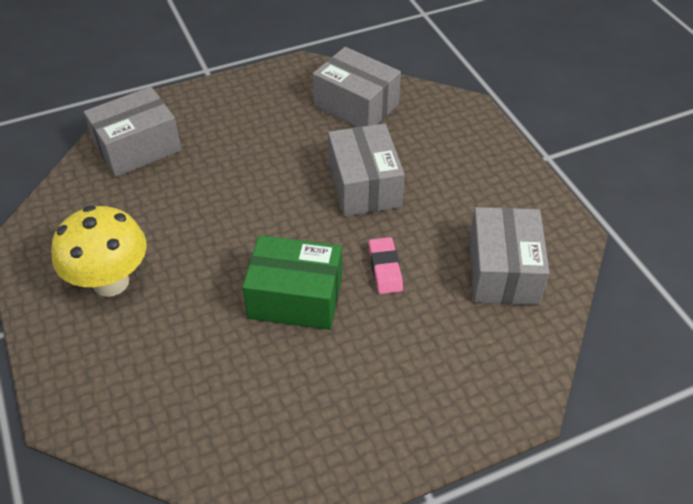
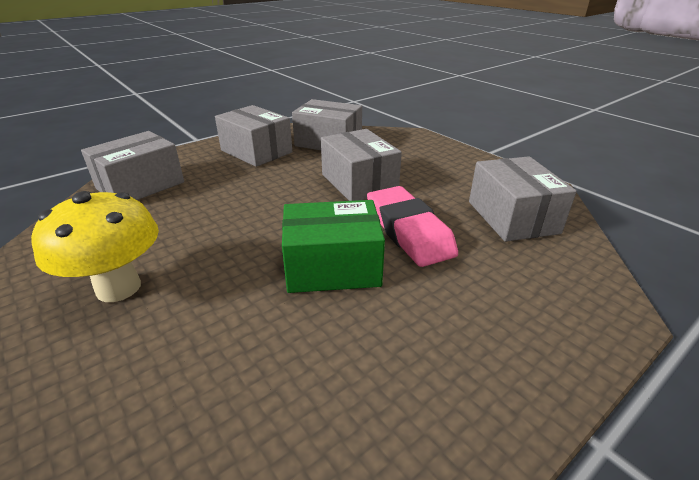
camera: 15 degrees left, 15 degrees down
(267, 109) = (256, 151): none -> grey box
(385, 268) = (408, 231): pink eraser -> pink eraser, size x1.83

